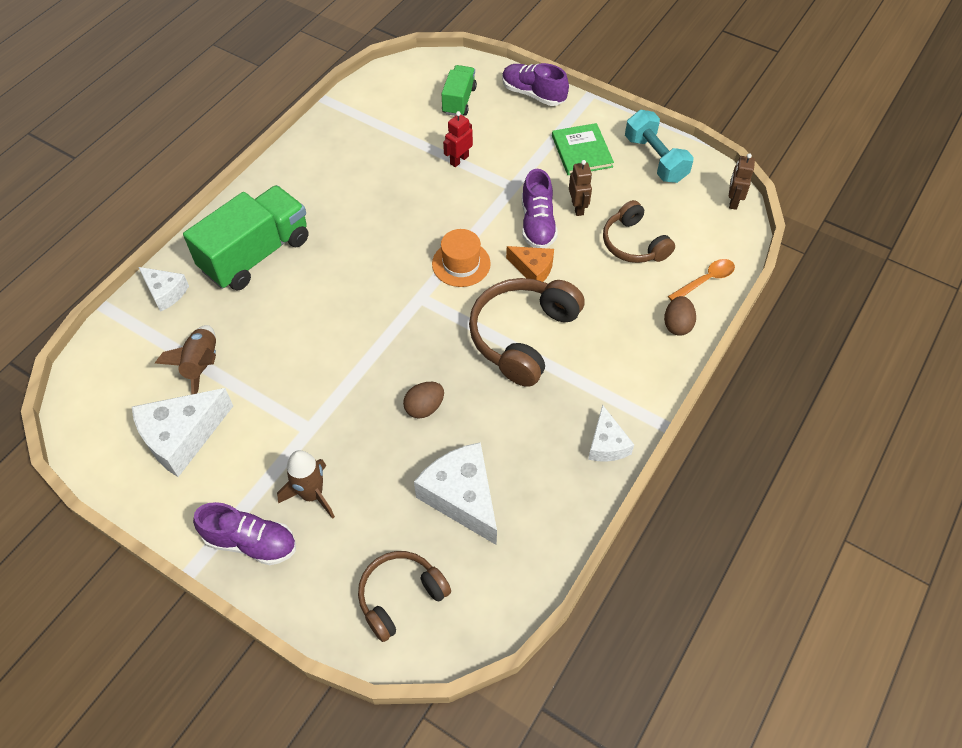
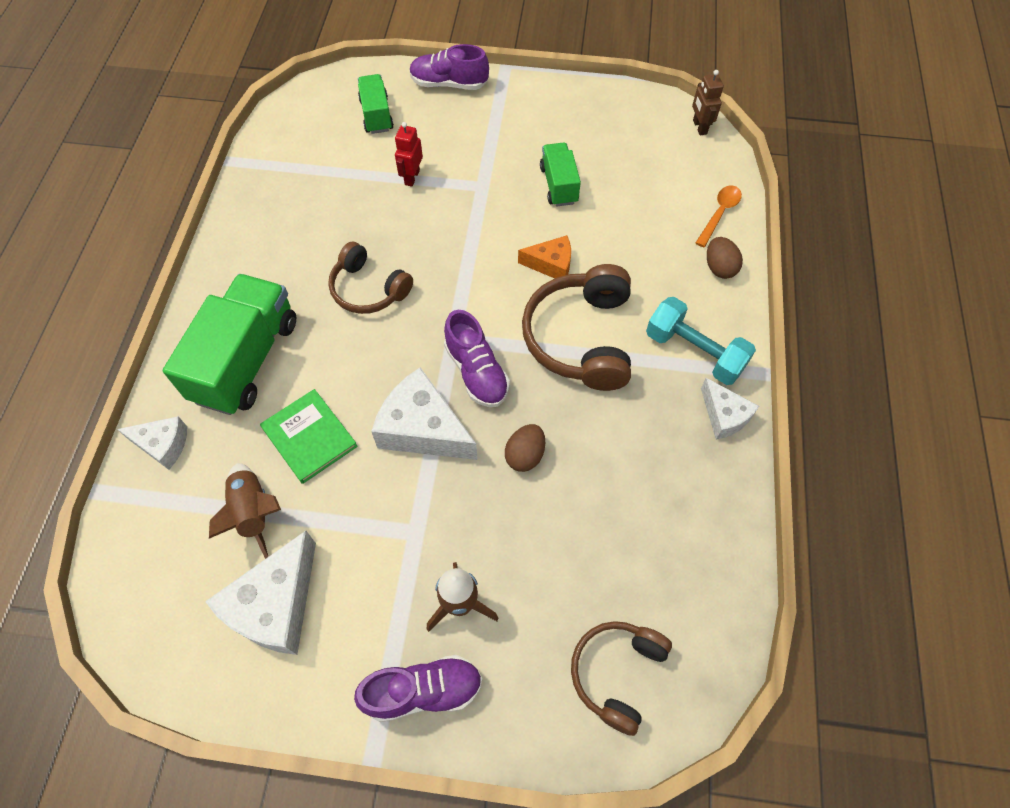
camera: 25 degrees left, 5 degrees up
(461, 264) = (475, 286): orange hat -> none
(462, 497) = (617, 534): white cheese -> white cheese (423, 429)
(537, 224) = (529, 216): purple shoe -> purple shoe (476, 372)
(577, 208) = (559, 185): brown robot -> green truck
(581, 151) = (530, 126): green book -> green book (309, 437)
(633, 244) = (633, 202): brown headphones -> brown headphones (368, 289)
(655, 159) = (604, 110): turquoise dumbbell -> turquoise dumbbell (694, 352)

